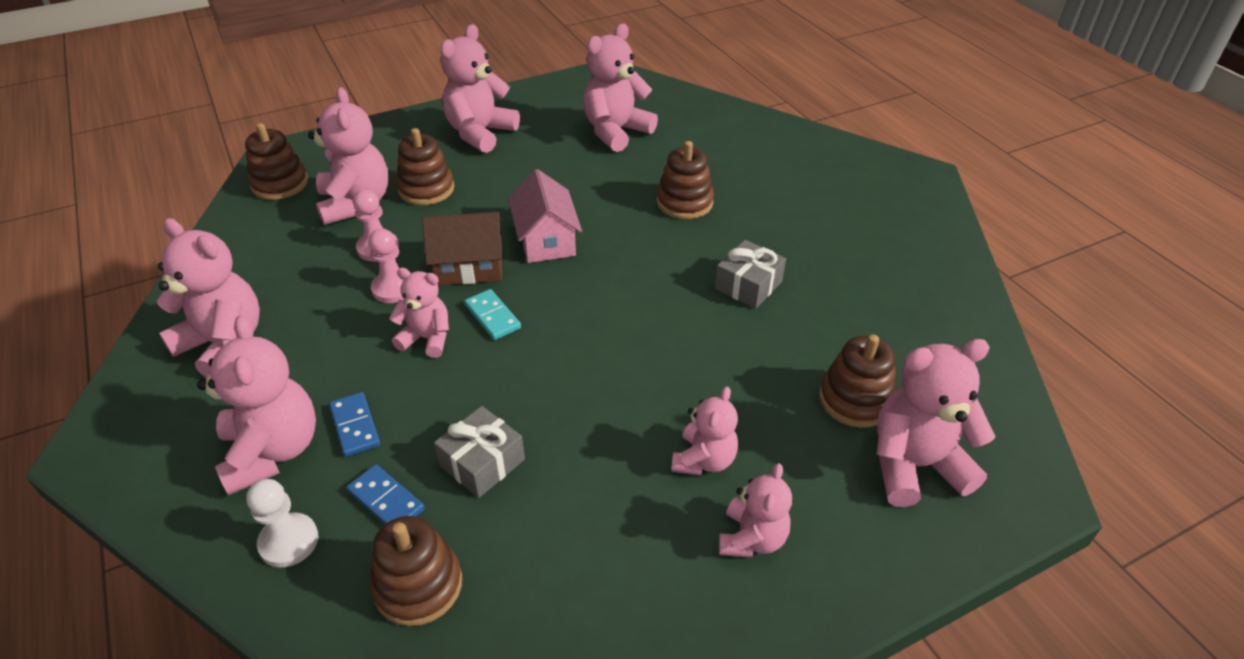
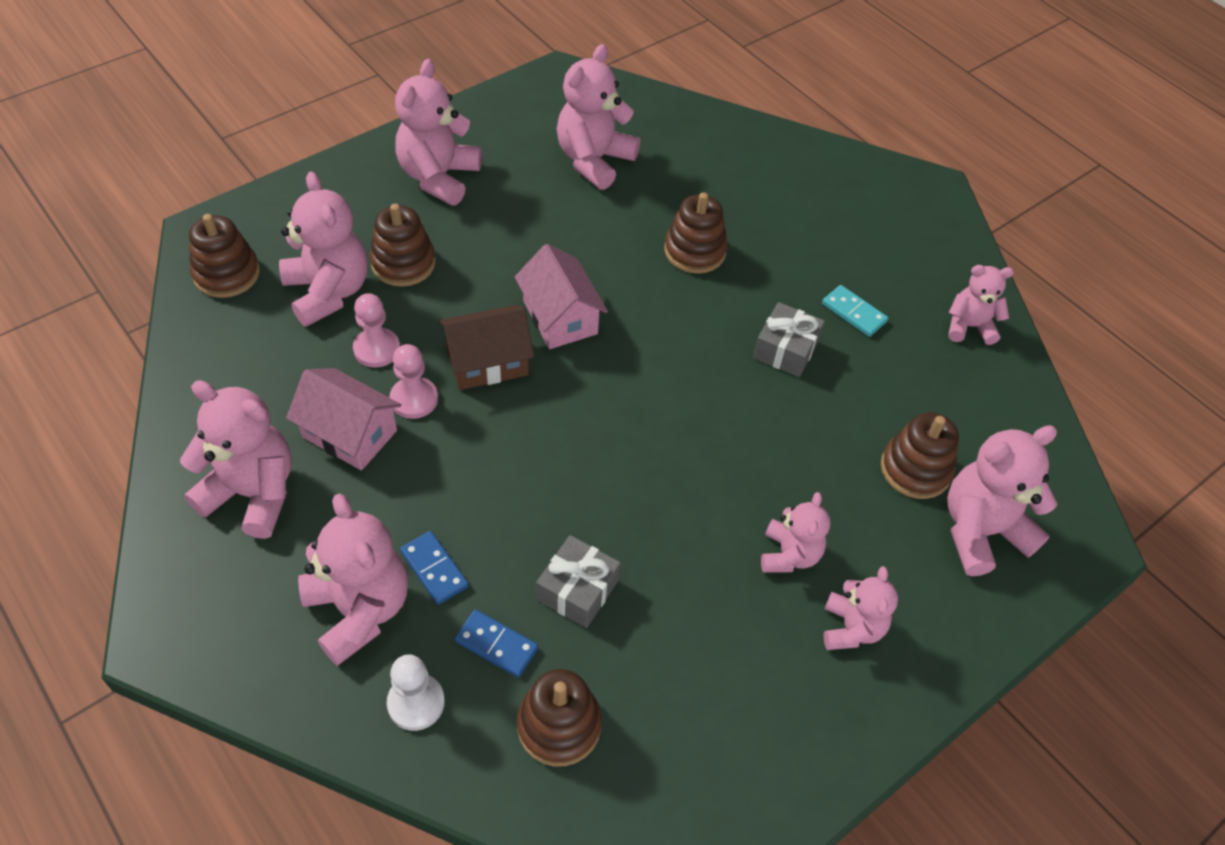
camera: 15 degrees left, 10 degrees up
(327, 308) = (350, 433): none -> pink house
(427, 338) = (472, 457): pink teddy bear -> pink teddy bear (969, 326)
(492, 316) = (533, 421): turquoise domino -> turquoise domino (854, 313)

